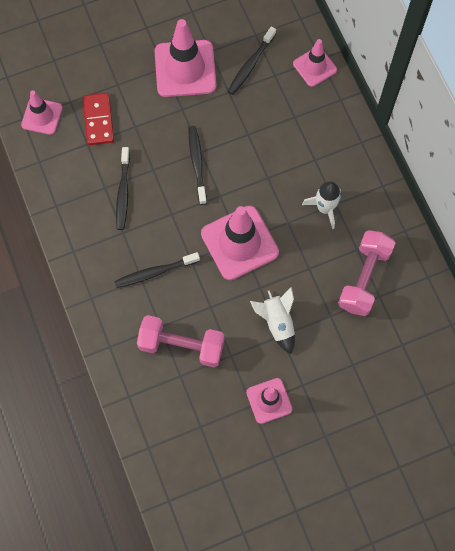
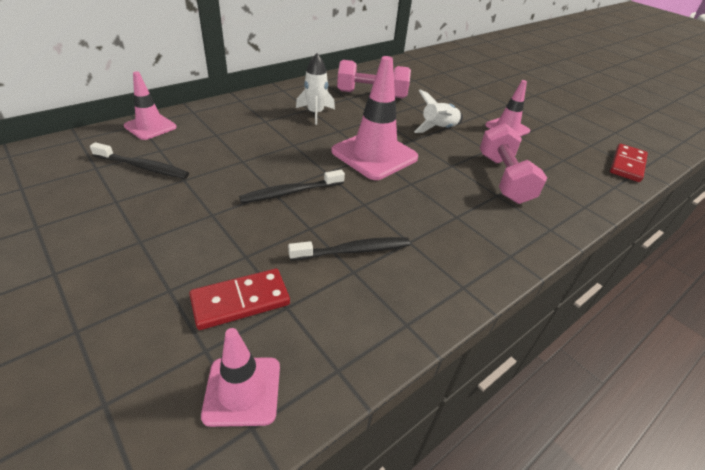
camera: 110 degrees left, 30 degrees down
(155, 272) = (442, 207): black toothbrush -> none
(179, 491) = (627, 165): none -> red domino
(185, 69) = (144, 220): pink traffic cone -> none

